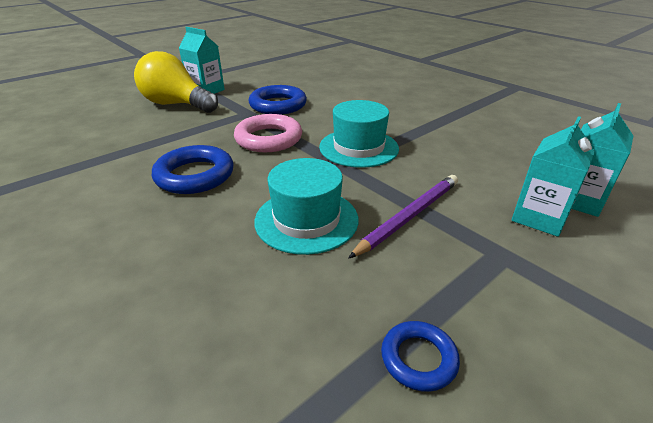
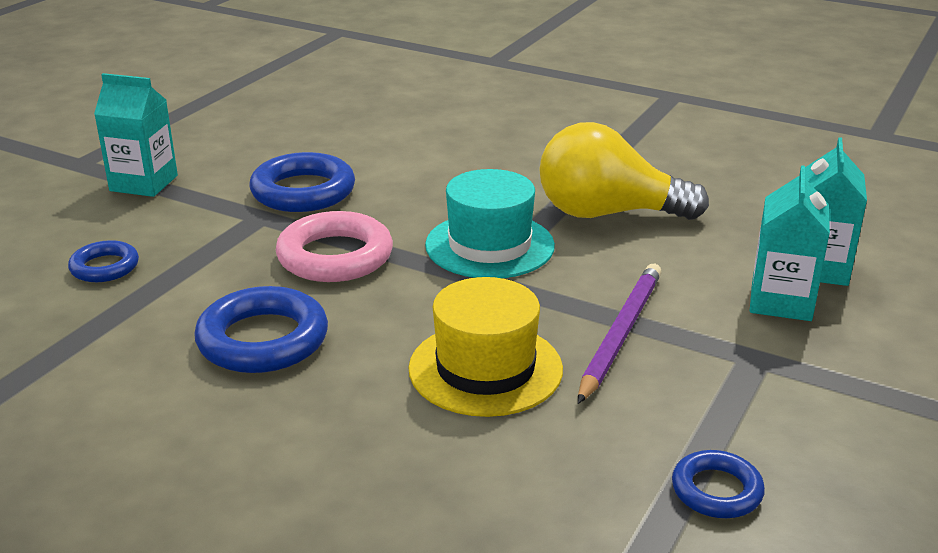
camera: 20 degrees left, 5 degrees down
(153, 125) = (104, 267): none -> blue ring
(177, 104) = (112, 220): yellow light bulb -> yellow light bulb (607, 213)
(306, 220) = (485, 369): turquoise hat -> yellow hat

